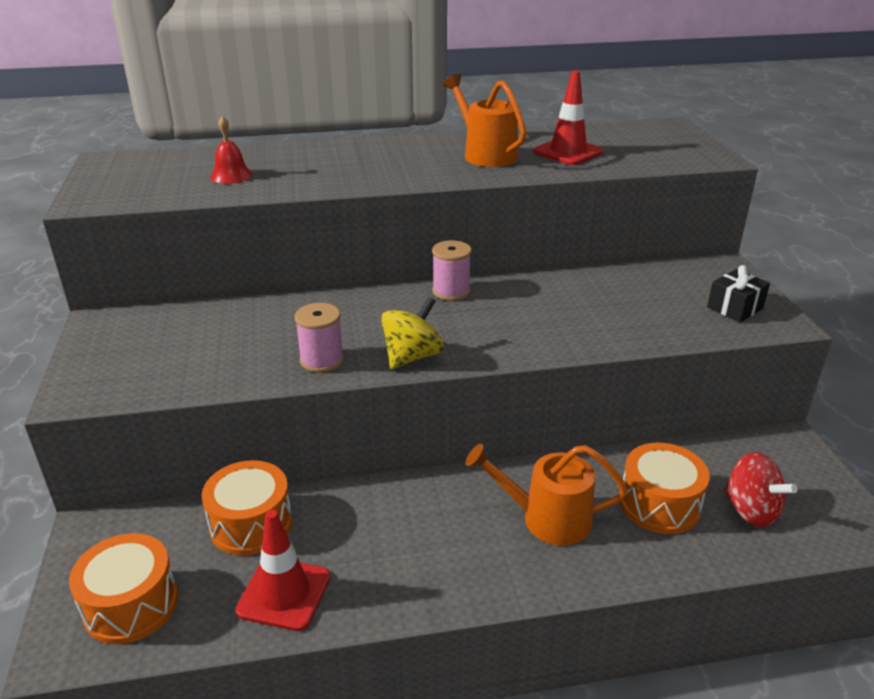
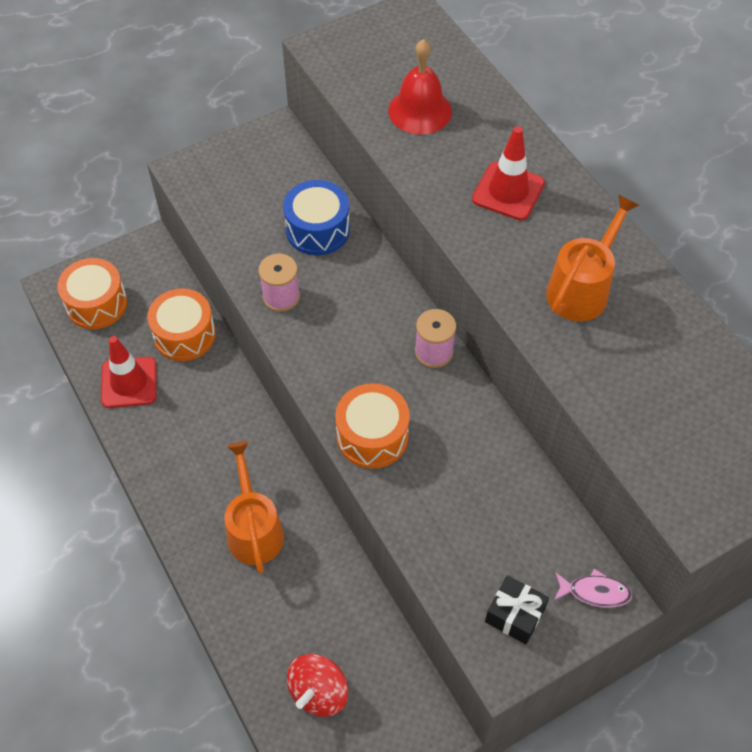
camera: 70 degrees right, 25 degrees up
(231, 175) = (420, 111): red bell -> red bell, size x1.55
(256, 323) = (317, 230): none -> blue drum
(412, 357) = (310, 356): yellow spinning top -> none
(568, 152) = (633, 364): red traffic cone -> red traffic cone (508, 191)
(659, 504) = (301, 614): orange drum -> orange drum (372, 436)
(717, 272) = (595, 592): none -> pink fish

